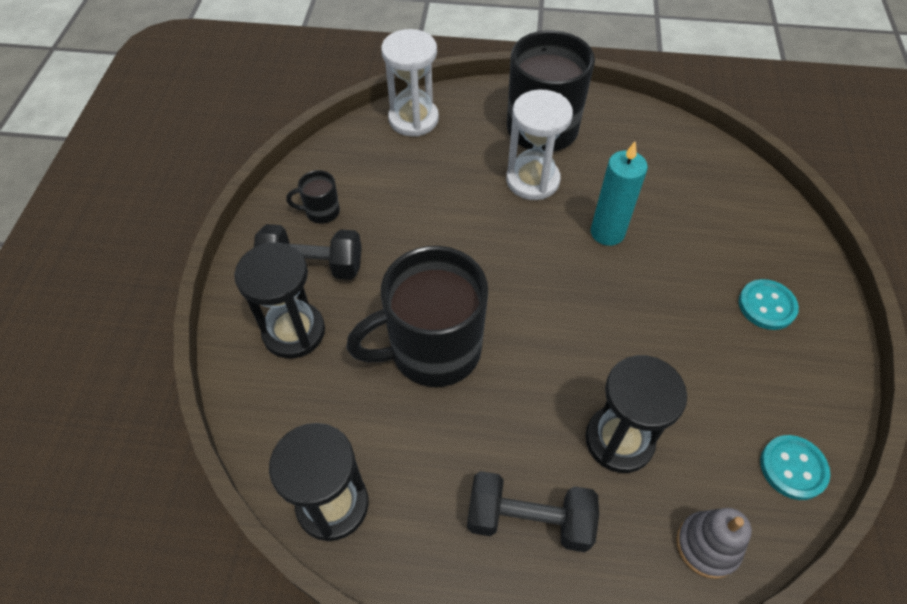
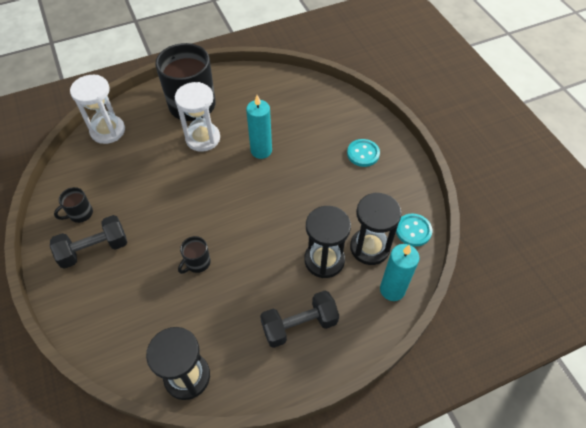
camera: 30 degrees left, 0 degrees up
(294, 332) = (105, 294): black hourglass -> black hourglass (369, 247)
(432, 350) = (197, 263): black mug -> black mug, size x0.43
(707, 545) = (392, 289): grey stacking toy -> turquoise candle

